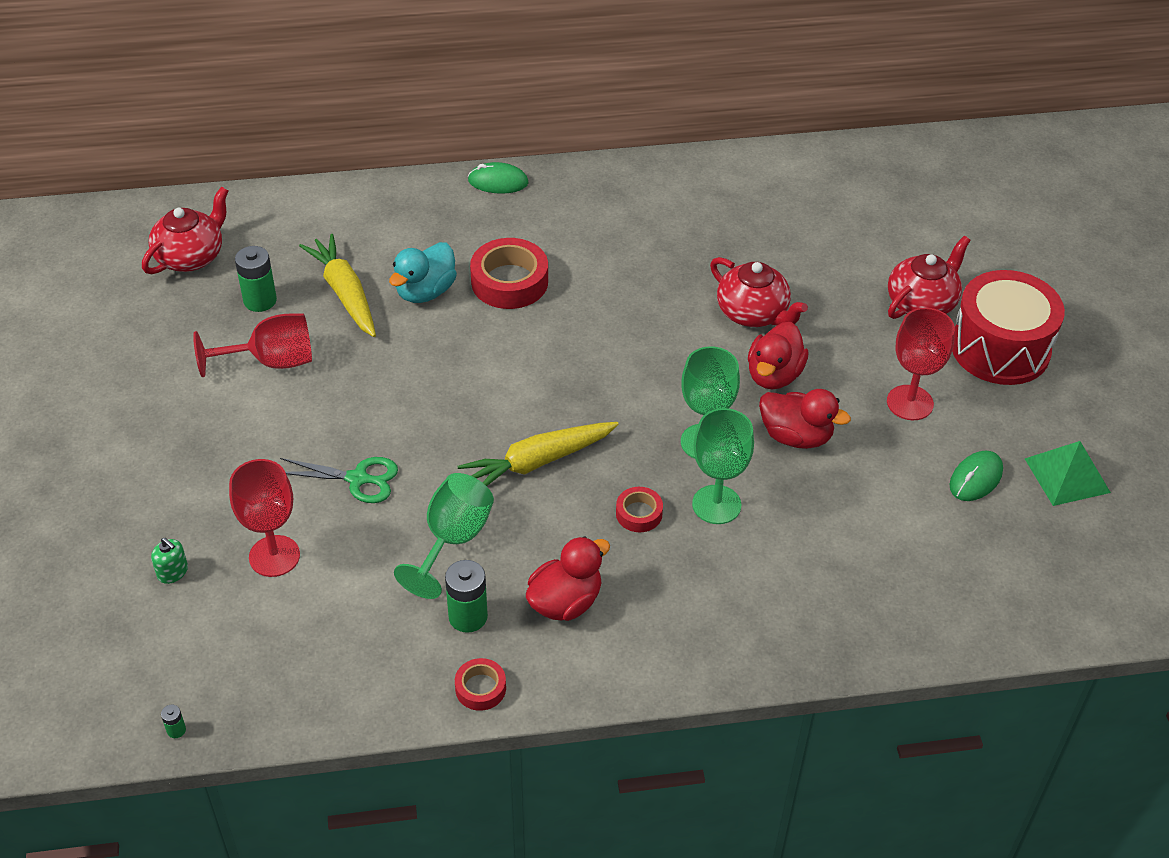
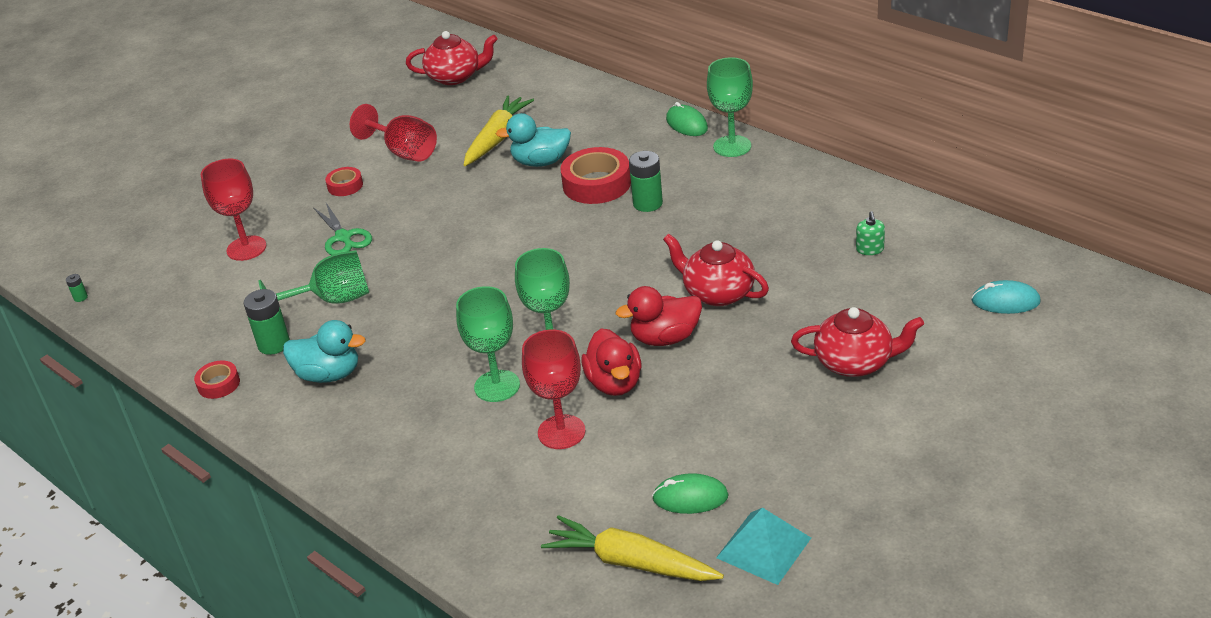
camera: 55 degrees right, 10 degrees down
(172, 572) = (197, 224): green soap dispenser -> green soap dispenser (869, 249)
(260, 300) = (450, 118): green battery -> green battery (647, 203)
(537, 462) = (442, 291): yellow carrot -> yellow carrot (630, 562)
(565, 602) = (329, 374): red duck -> turquoise duck
(568, 181) = (732, 146): none -> green goblet
(639, 513) = (446, 358): red tape -> red tape (345, 186)
(753, 313) = (717, 293): red teapot -> red teapot turned 120 degrees clockwise
(910, 403) = (729, 418): red goblet -> red goblet (561, 432)
(941, 194) = (1005, 301): none -> turquoise mouse
(1000, 348) = (864, 431): red drum -> none
(1067, 475) = (764, 548): green pyramid -> turquoise pyramid

